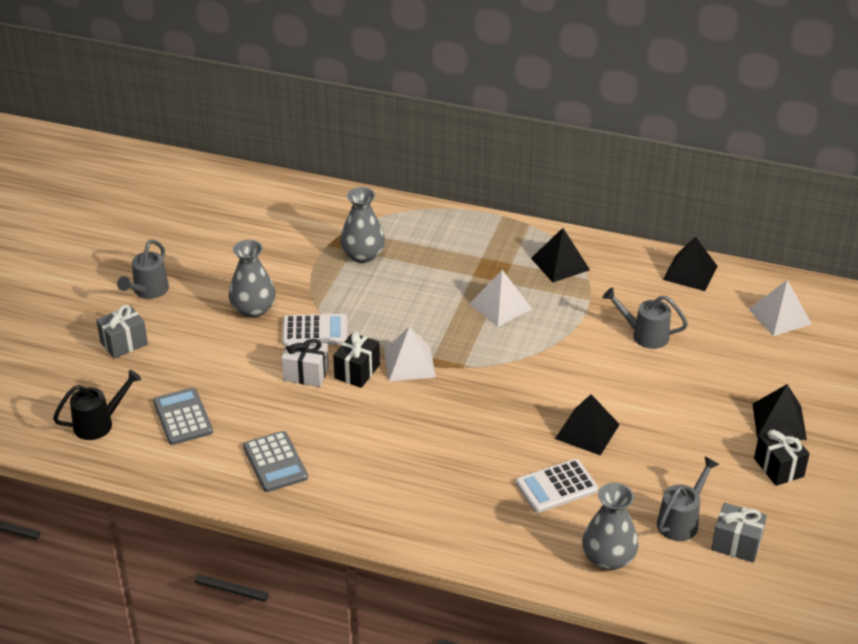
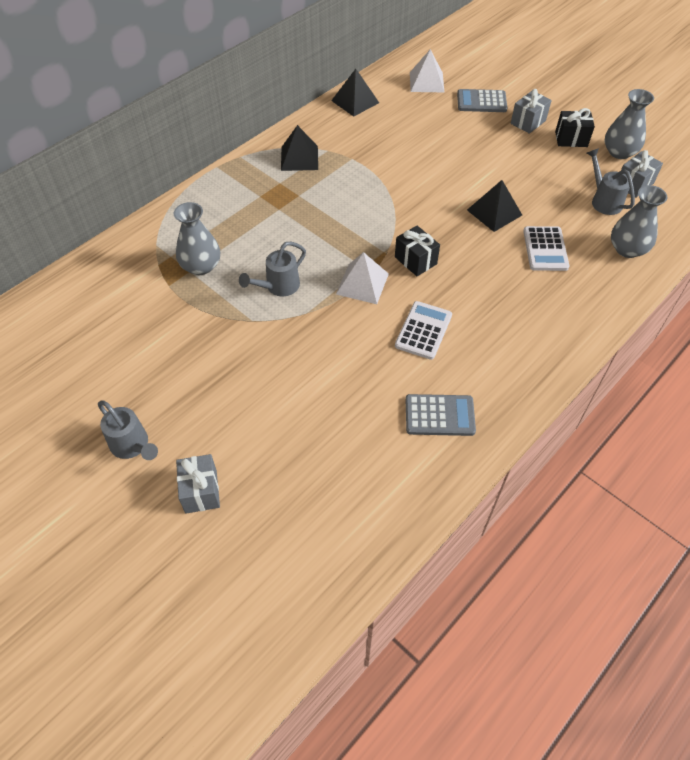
camera: 65 degrees left, 15 degrees up
(99, 424) = (313, 549): black watering can -> none
(182, 417) = (342, 471): grey calculator -> grey calculator (481, 102)
(253, 309) = (221, 367): grey vase -> grey vase (619, 152)
(306, 373) = (335, 356): white gift -> none
(315, 331) = (282, 332): white calculator -> white calculator (423, 330)
(357, 371) = (352, 320): black gift -> black gift (415, 260)
(500, 306) = (327, 207): white pyramid -> none
(645, 335) = (408, 147): grey watering can -> grey watering can (278, 286)
(779, 421) = (528, 122): black pyramid -> grey gift

